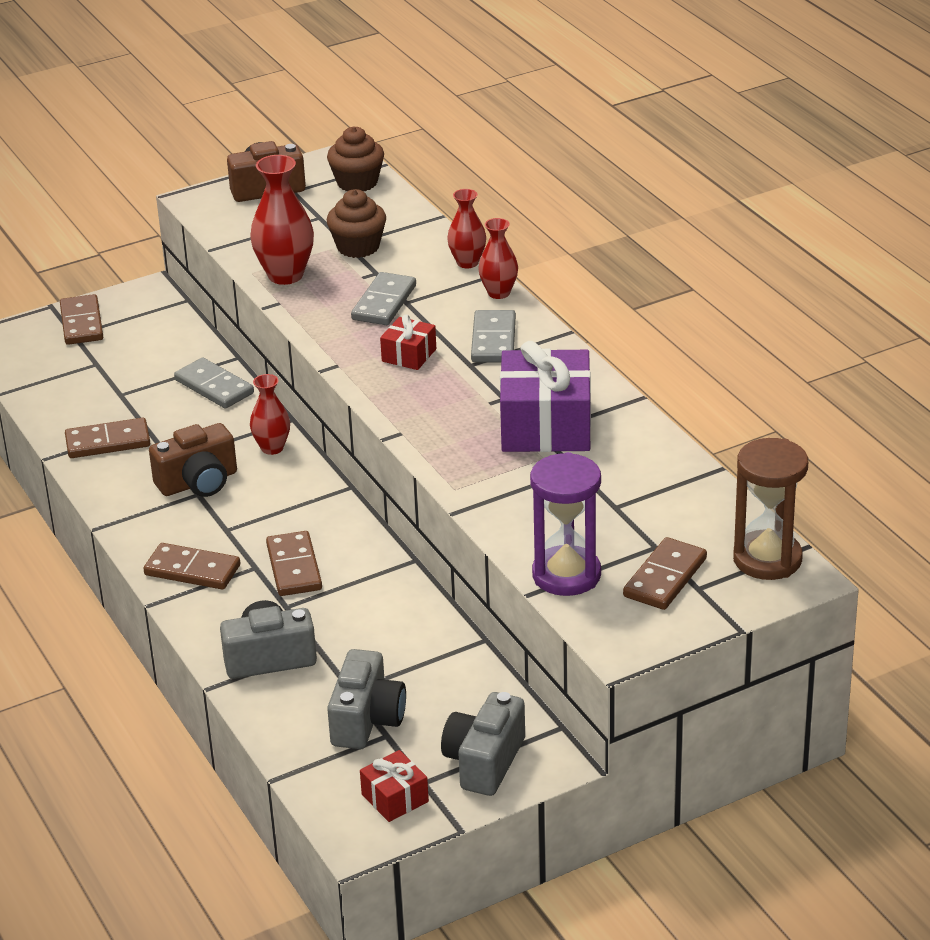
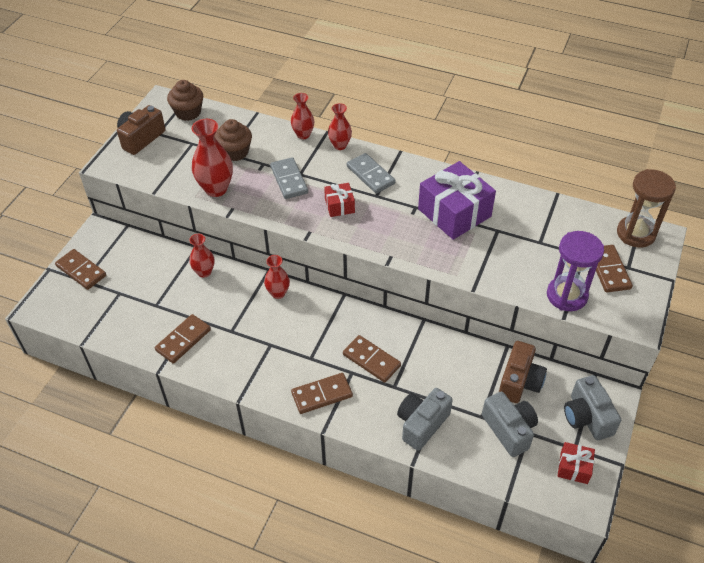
camera: 40 degrees left, 15 degrees up
(198, 482) = (263, 337): brown camera -> brown camera (519, 382)
(214, 387) = (204, 272): grey domino -> red vase

